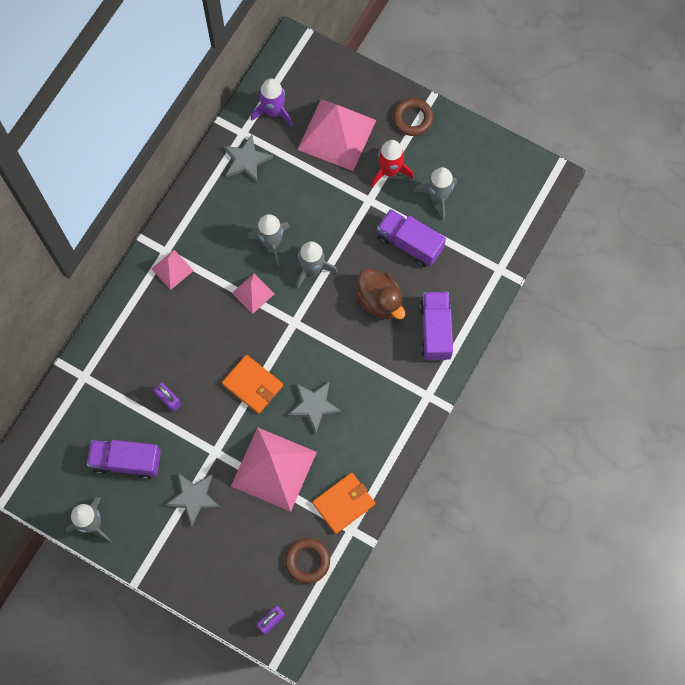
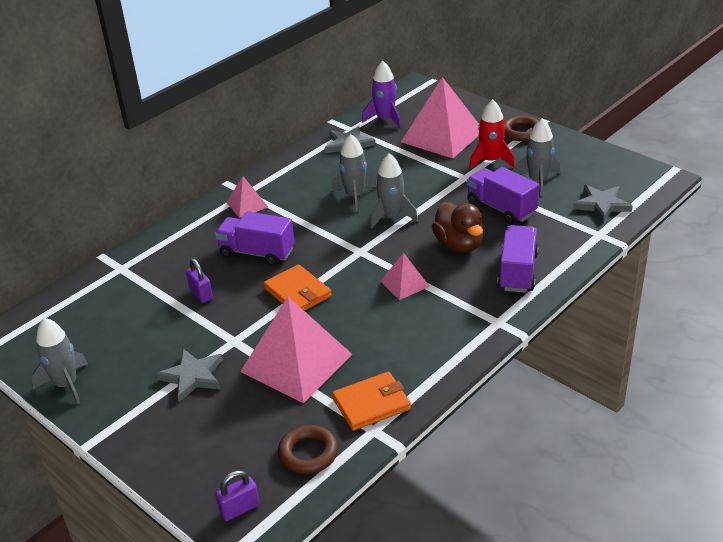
camera: 15 degrees right, 35 degrees down
(127, 461) = (132, 337): purple truck -> purple truck (257, 253)
(253, 293) = (323, 227): pink pyramid -> pink pyramid (404, 283)
(314, 406) = (361, 316): grey star -> grey star (602, 205)

